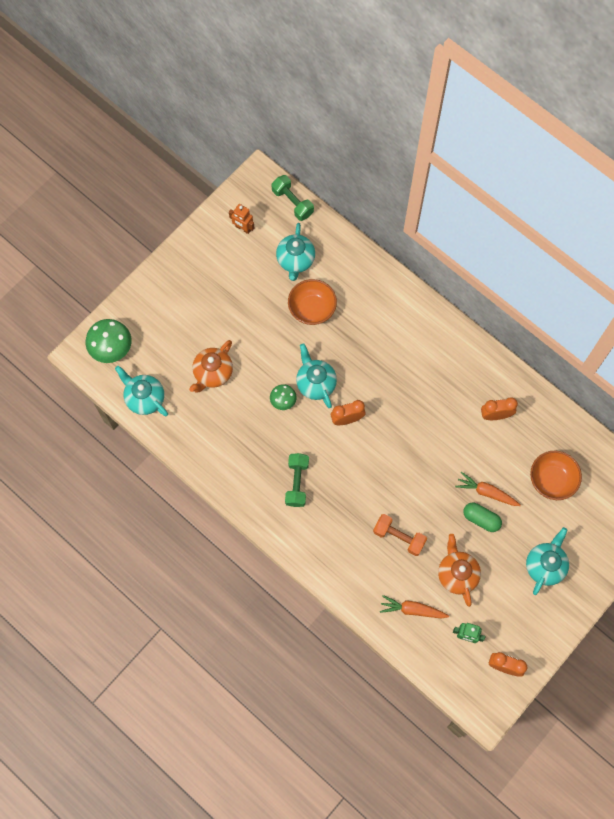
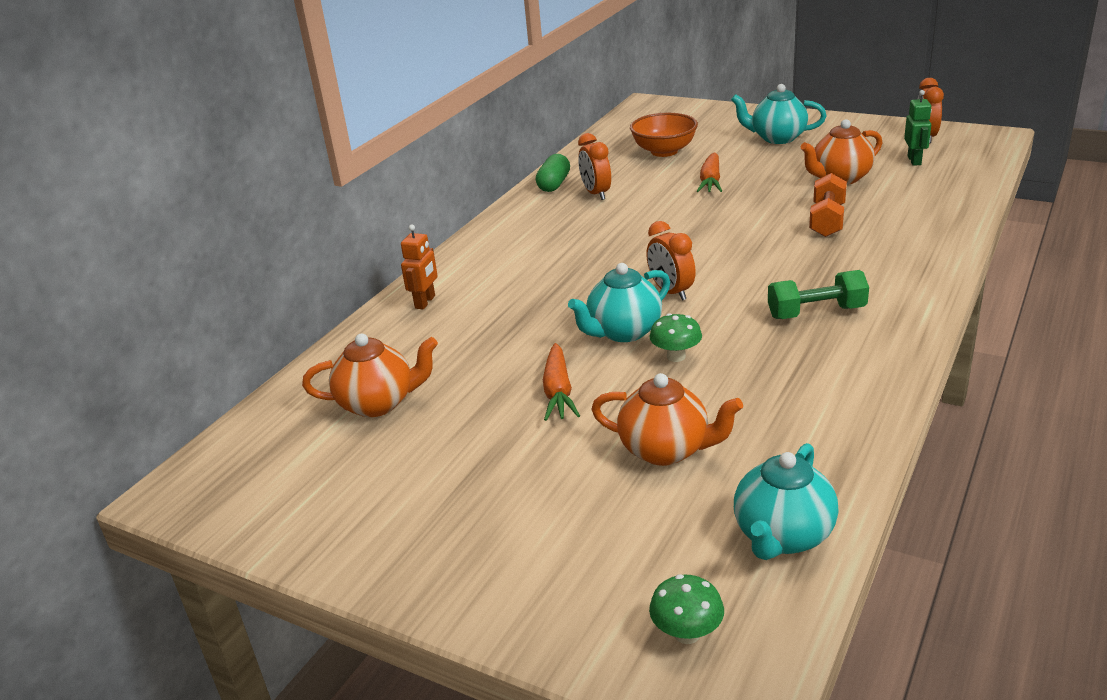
camera: 100 degrees left, 40 degrees down
(111, 348) = (687, 633): green mushroom -> green mushroom, size x0.58
(243, 228) = (307, 487): orange robot -> orange robot (425, 302)
(292, 202) = (243, 435): green dumbbell -> none
(295, 260) = (378, 403): turquoise teapot -> orange teapot
(312, 309) = (478, 364): orange bowl -> none
(412, 609) = (920, 194): orange carrot -> orange carrot (558, 391)
(481, 519) = (750, 178): green capsule -> green capsule (554, 184)

